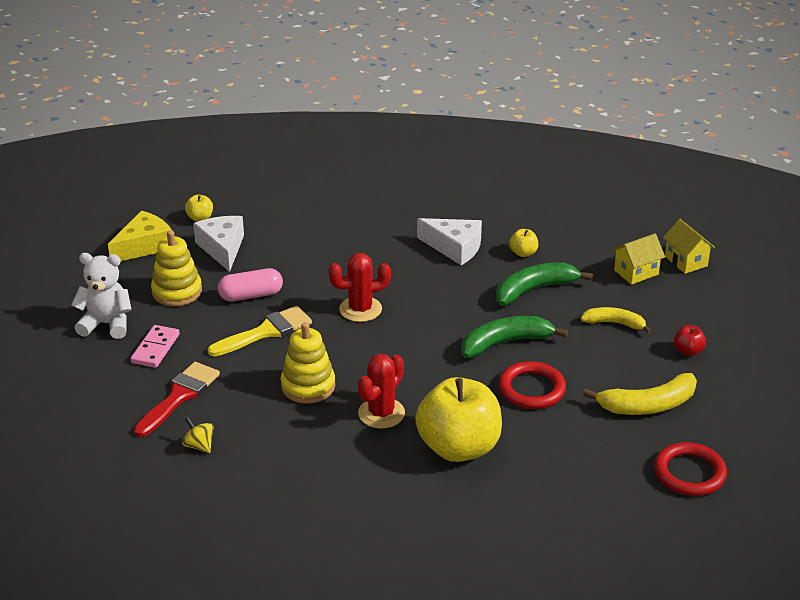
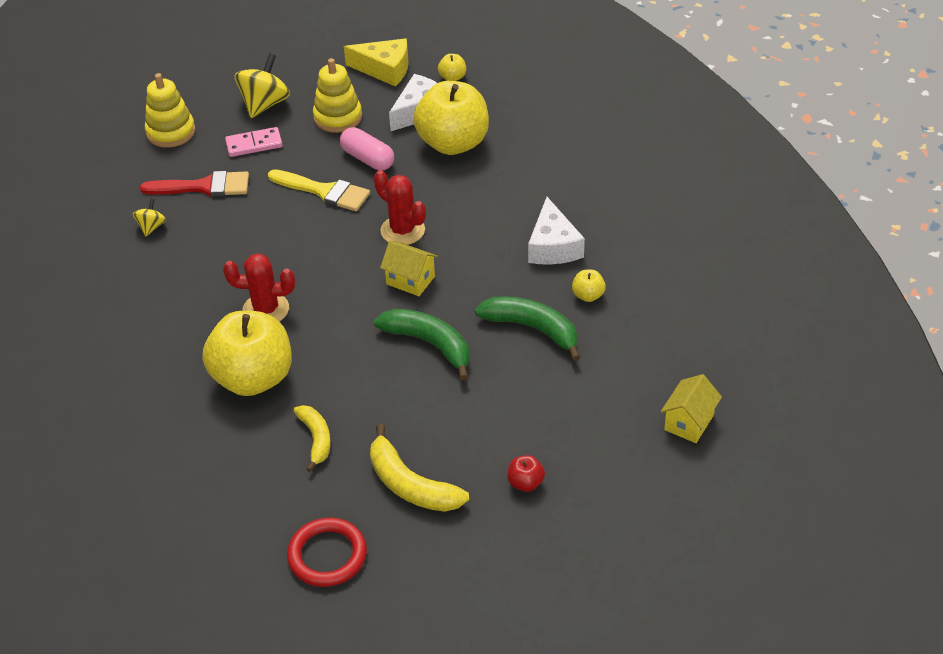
camera: 60 degrees right, 10 degrees up
(106, 324) = (264, 104): white teddy bear -> yellow spinning top
(283, 248) = (453, 143): none -> yellow apple
(308, 386) = (270, 250): yellow stacking toy -> yellow stacking toy (171, 132)
(531, 389) = (373, 391): red ring -> none
(614, 323) = (526, 409): yellow banana -> yellow banana (316, 439)
(636, 272) = (631, 391): yellow house -> yellow house (410, 280)

